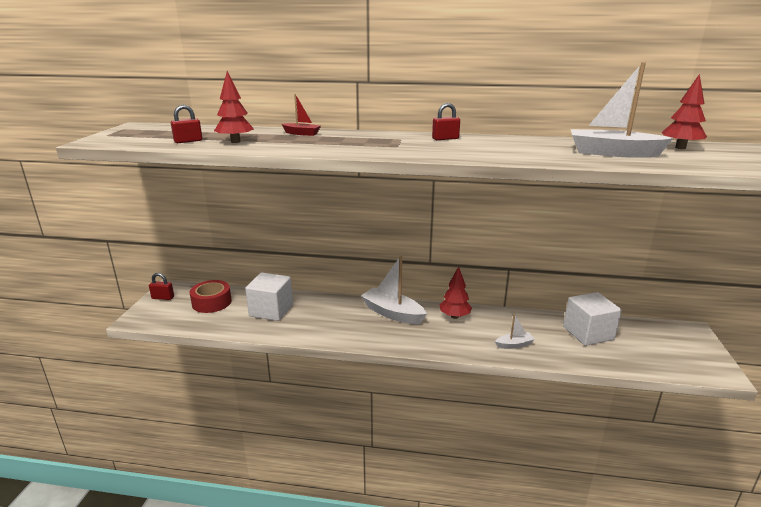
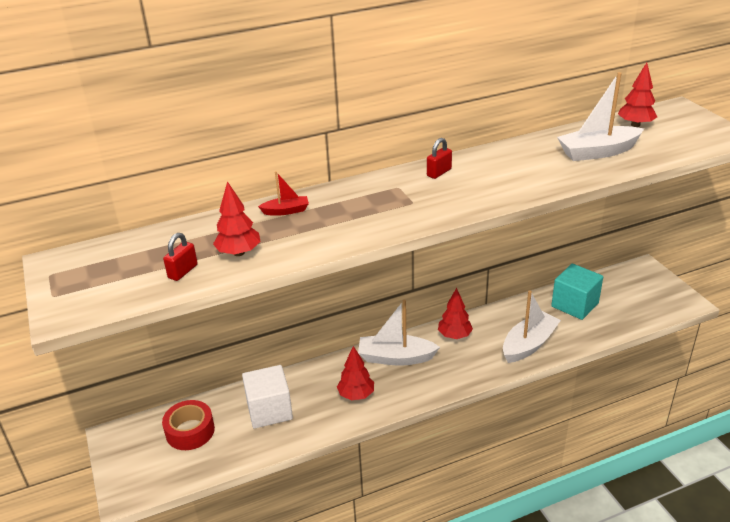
camera: 30 degrees left, 10 degrees up
(163, 297) = (121, 452): red padlock -> none
(338, 324) = (356, 395): none -> red tree
(514, 345) = (529, 344): white boat -> white boat, size x1.96
(588, 333) = (575, 305): white cube -> turquoise cube

